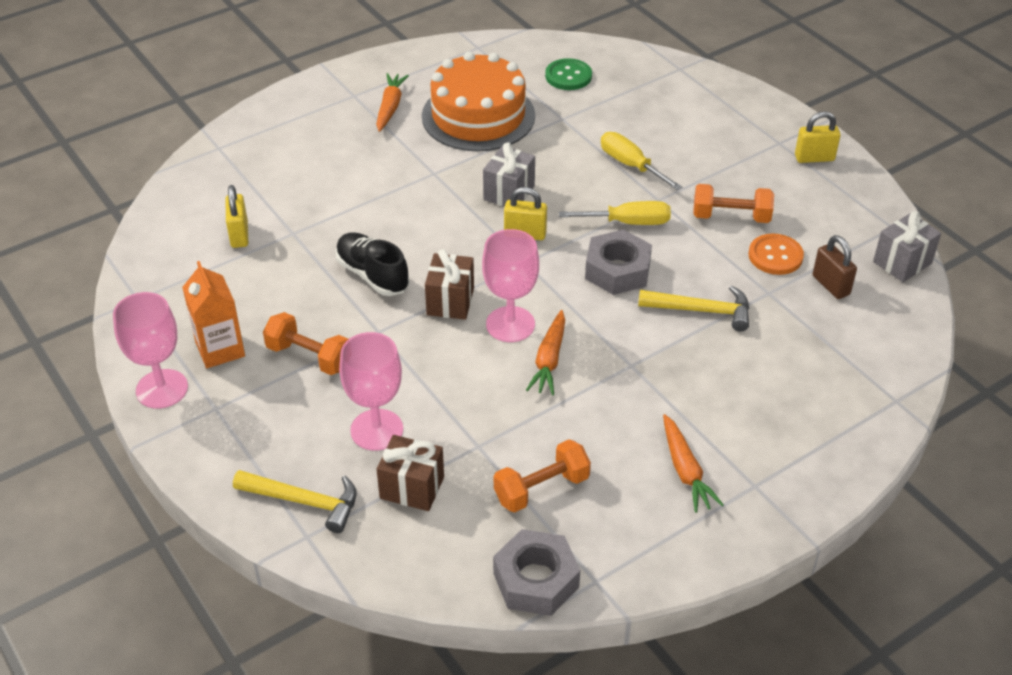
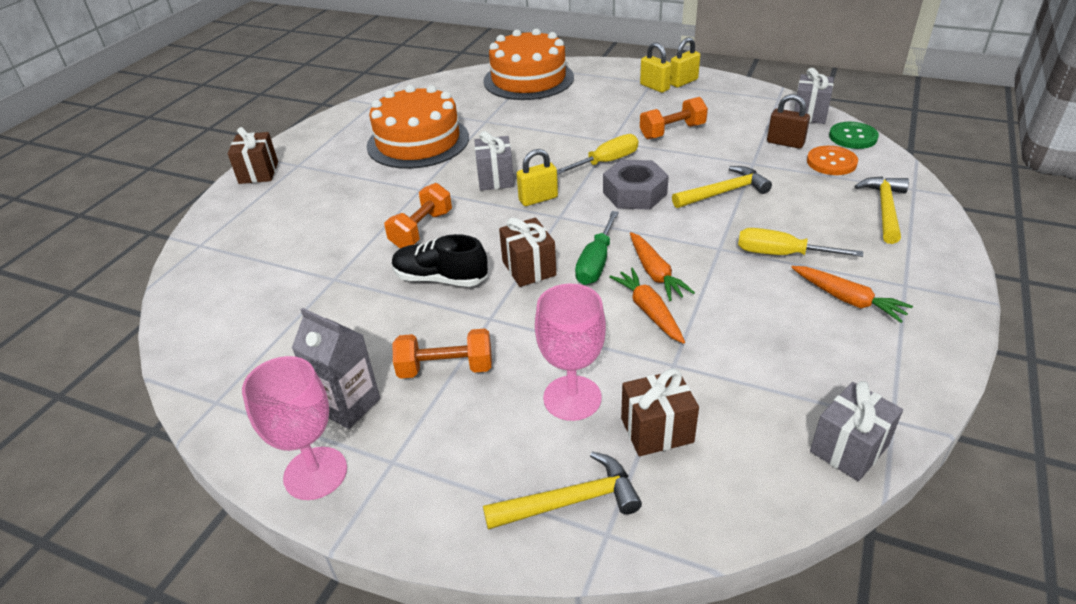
camera: 30 degrees left, 5 degrees down
(220, 349) = (348, 405): orange carton -> grey carton
(239, 235) = (281, 301): yellow padlock -> yellow padlock (654, 87)
(316, 89) = (258, 173): none -> brown gift
(390, 107) = (338, 161): orange carrot -> orange carrot (649, 311)
(510, 324) = (596, 263): pink goblet -> green screwdriver
(536, 580) = (849, 448): grey nut -> grey gift
(541, 489) = (763, 370): orange dumbbell -> orange dumbbell (421, 229)
(568, 76) = (462, 96): green button -> green button (853, 137)
(631, 165) = (567, 129): yellow screwdriver -> yellow screwdriver (781, 254)
(655, 81) = (528, 79): none -> orange cake
(775, 256) = (729, 141): orange button -> orange button (831, 162)
(836, 406) = (884, 209): none -> yellow hammer

